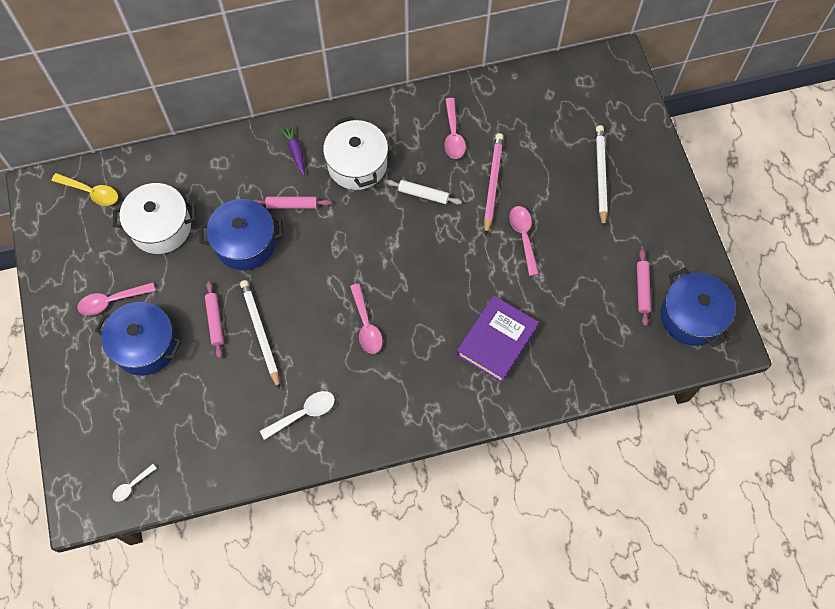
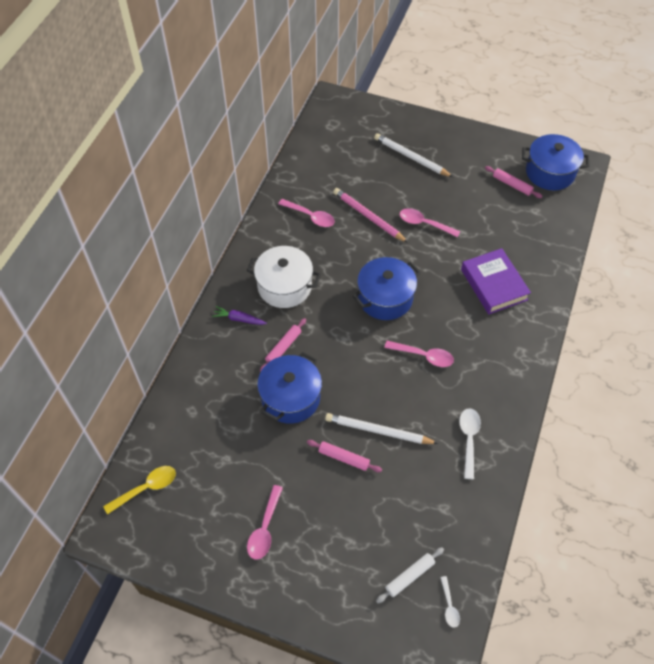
camera: 55 degrees left, 10 degrees down
(145, 345) = (327, 524): blue pot -> blue pot (385, 298)
(161, 227) = (226, 451): white pot -> none
(423, 194) = (344, 261): white rolling pin -> white rolling pin (410, 576)

